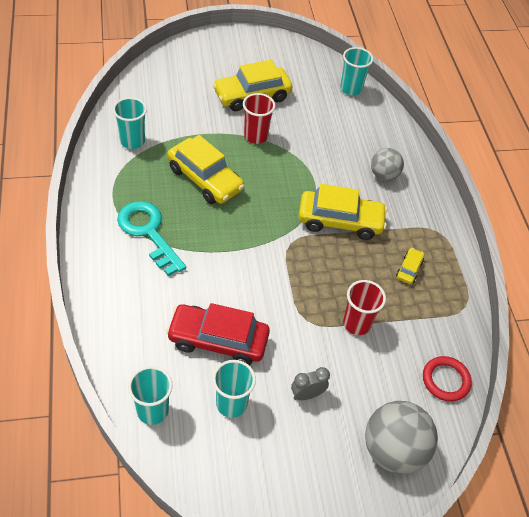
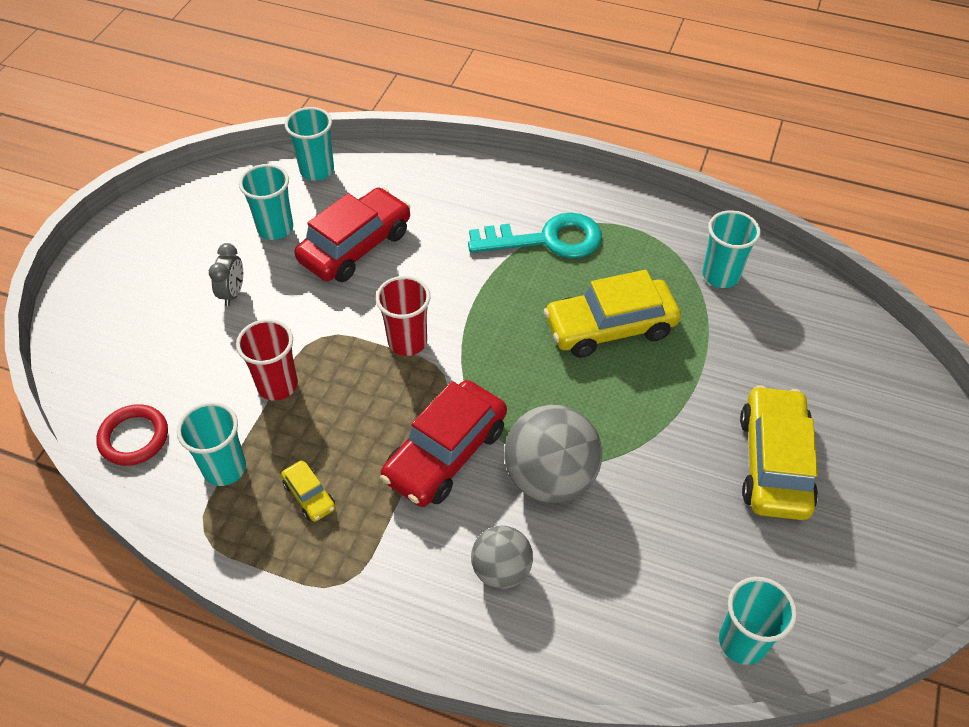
camera: 125 degrees right, 0 degrees up
(256, 136) = (672, 425): red cup -> red cup (407, 342)
(340, 221) = (446, 453): yellow car -> red car
(393, 450) = (111, 337): grey ball -> grey ball (550, 478)
(426, 319) = (224, 468): none -> turquoise cup

